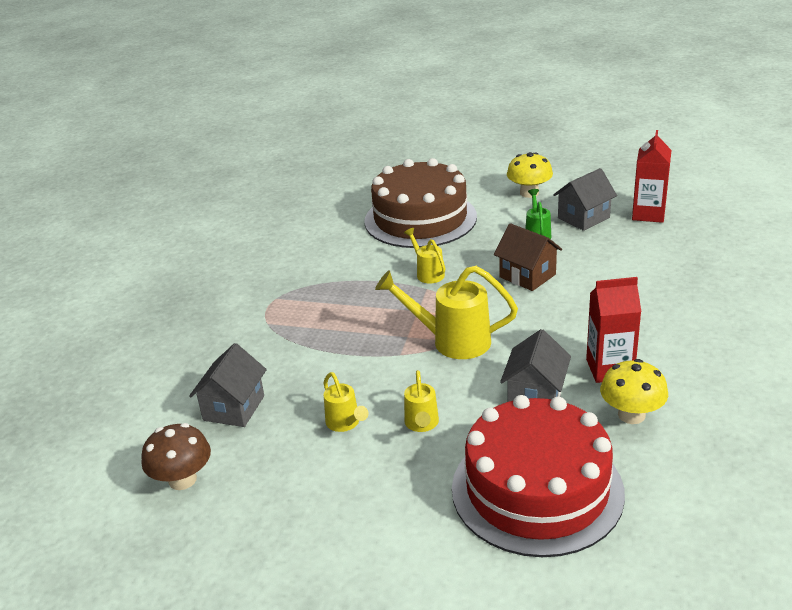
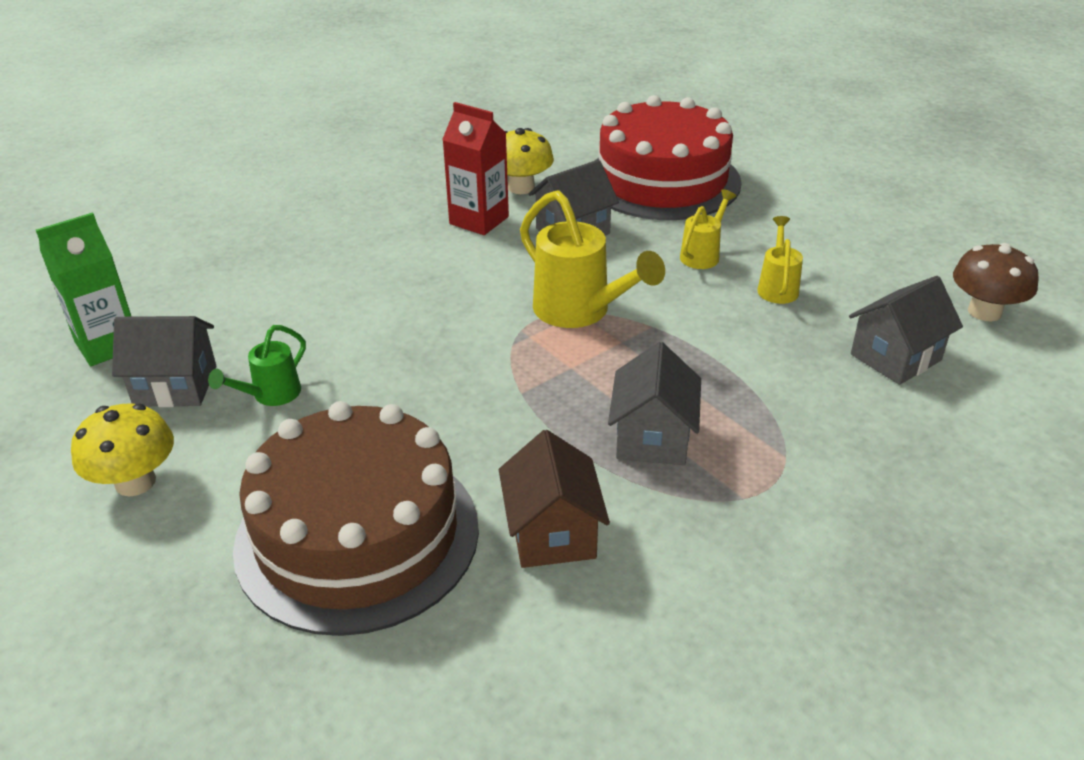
camera: 145 degrees left, 5 degrees up
(340, 300) = (652, 438): none -> grey house
(428, 273) = (490, 415): yellow watering can -> none
(527, 276) = (387, 342): brown house -> brown house (552, 533)
(648, 214) = (108, 345): red carton -> green carton

